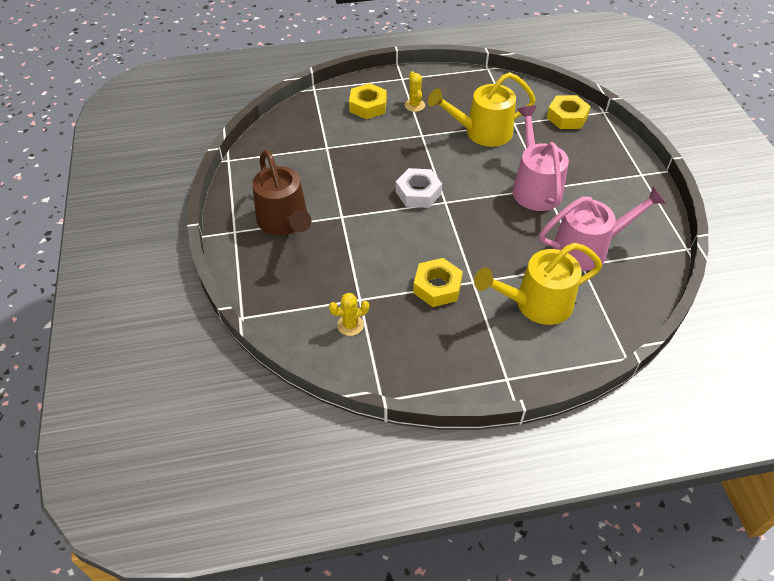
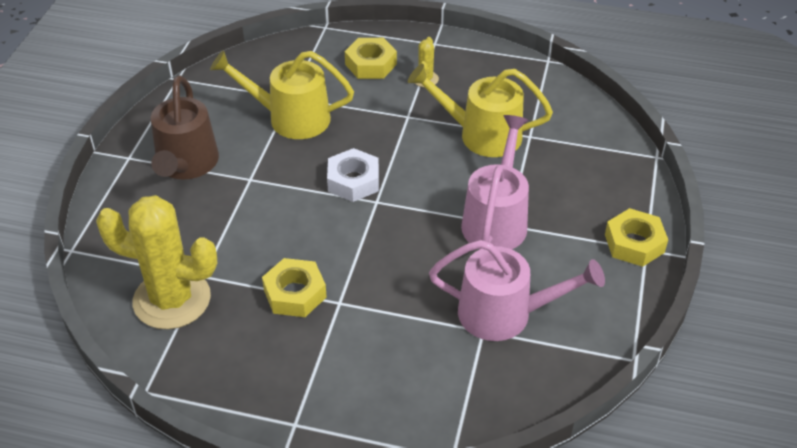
camera: 25 degrees right, 5 degrees down
(350, 325) = (172, 299): yellow cactus -> yellow cactus, size x2.38
(535, 304) = (392, 354): yellow watering can -> yellow watering can (290, 118)
(567, 117) = (603, 149): yellow nut -> yellow nut (634, 243)

